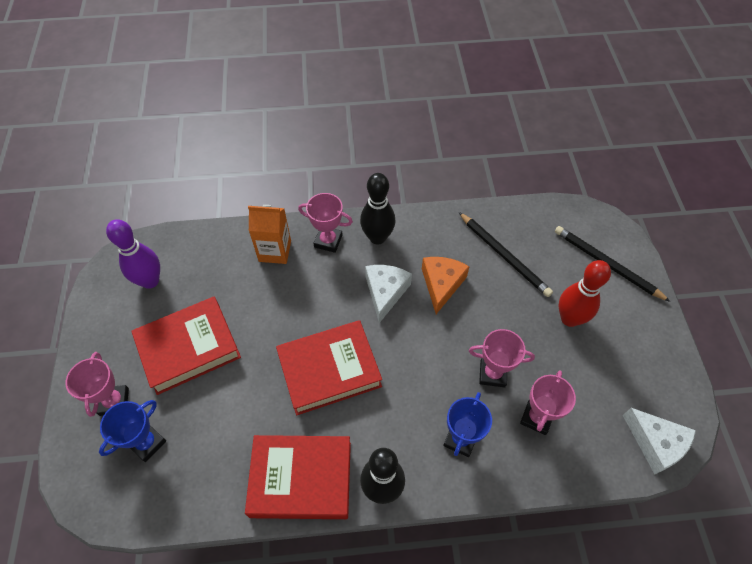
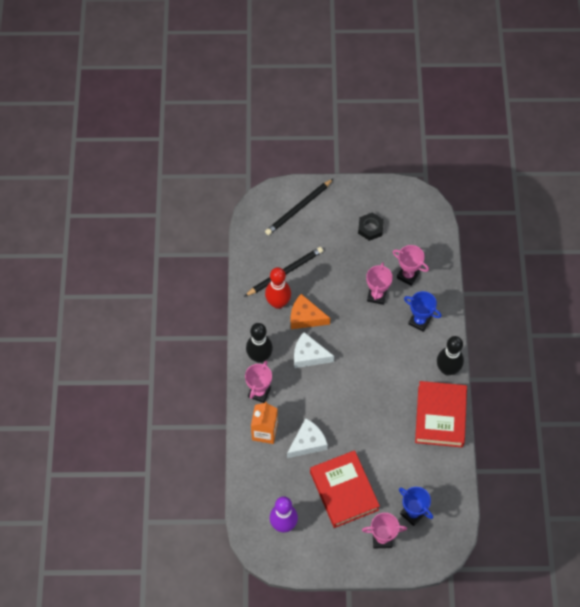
camera: 85 degrees left, 5 degrees up
(329, 370) = (367, 396): red book -> none
(569, 318) = (339, 241): red bowling pin -> red bowling pin (278, 303)
(603, 358) = (370, 228): none -> black nut
(656, 443) = (427, 214): white cheese -> white cheese (307, 442)

